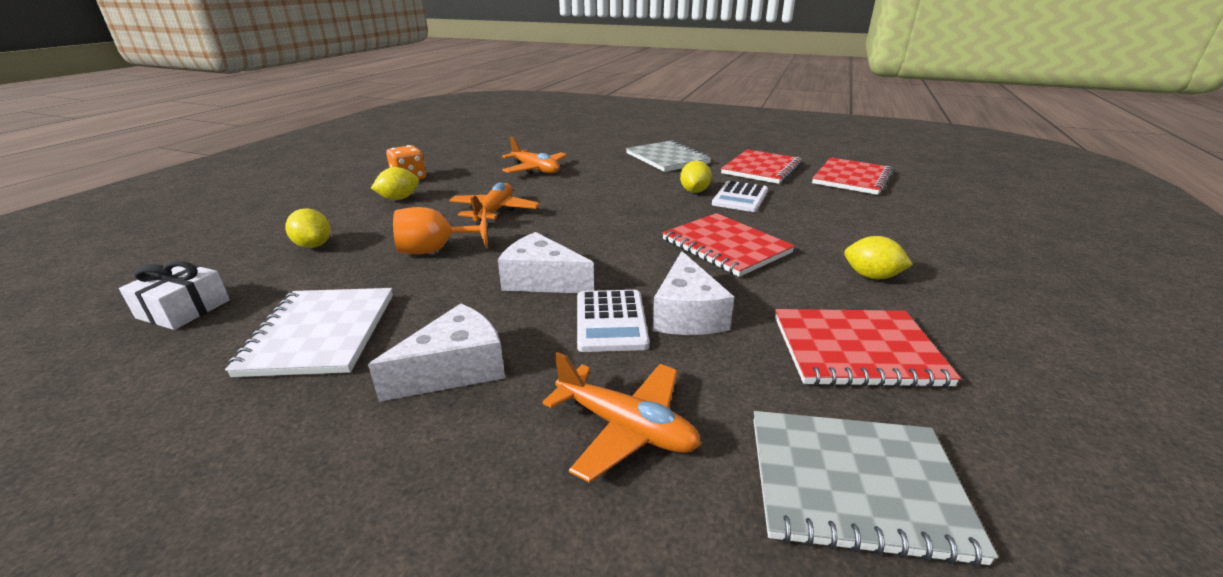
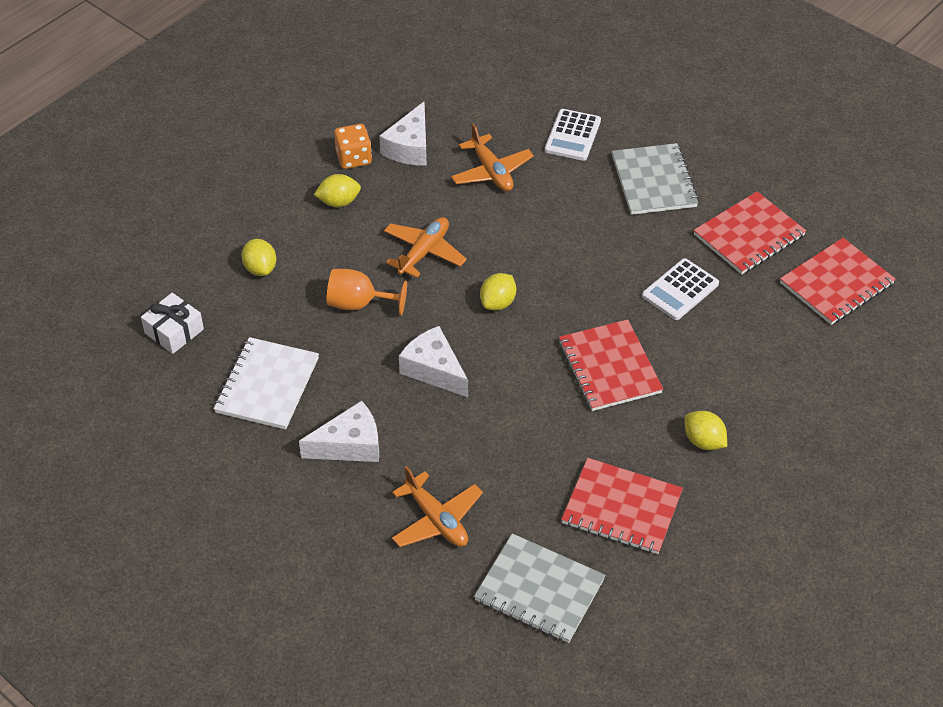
camera: 20 degrees right, 20 degrees up
(610, 321) = (467, 431): white calculator -> white calculator (572, 135)
(687, 314) = (526, 440): white cheese -> white cheese (410, 147)
(694, 191) = (640, 265): yellow lemon -> yellow lemon (498, 303)

